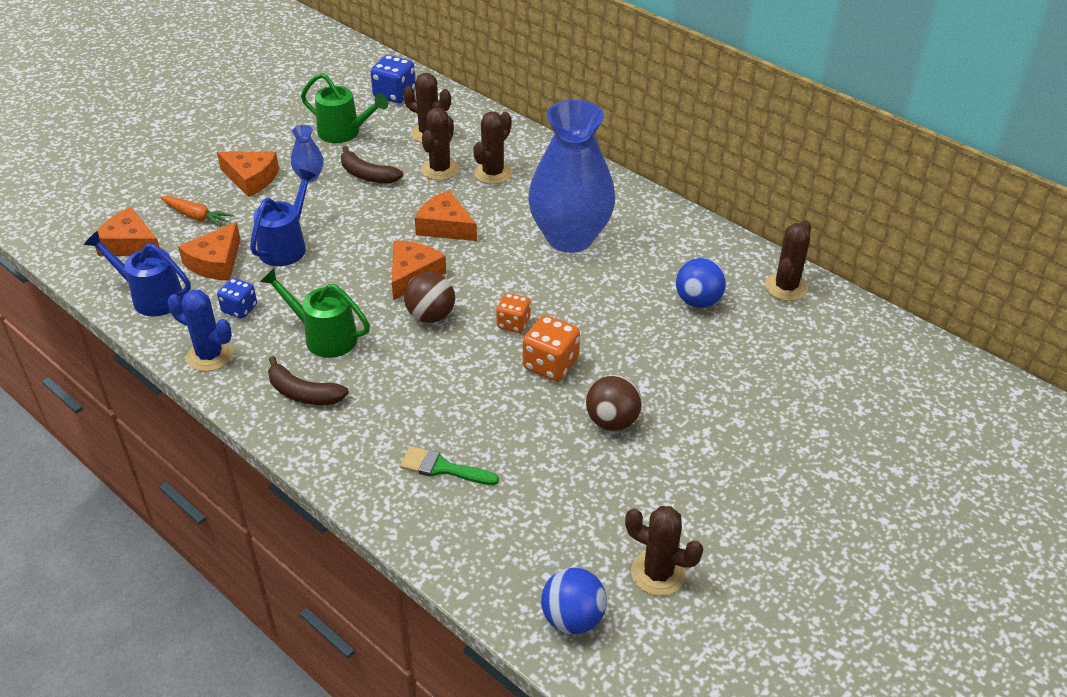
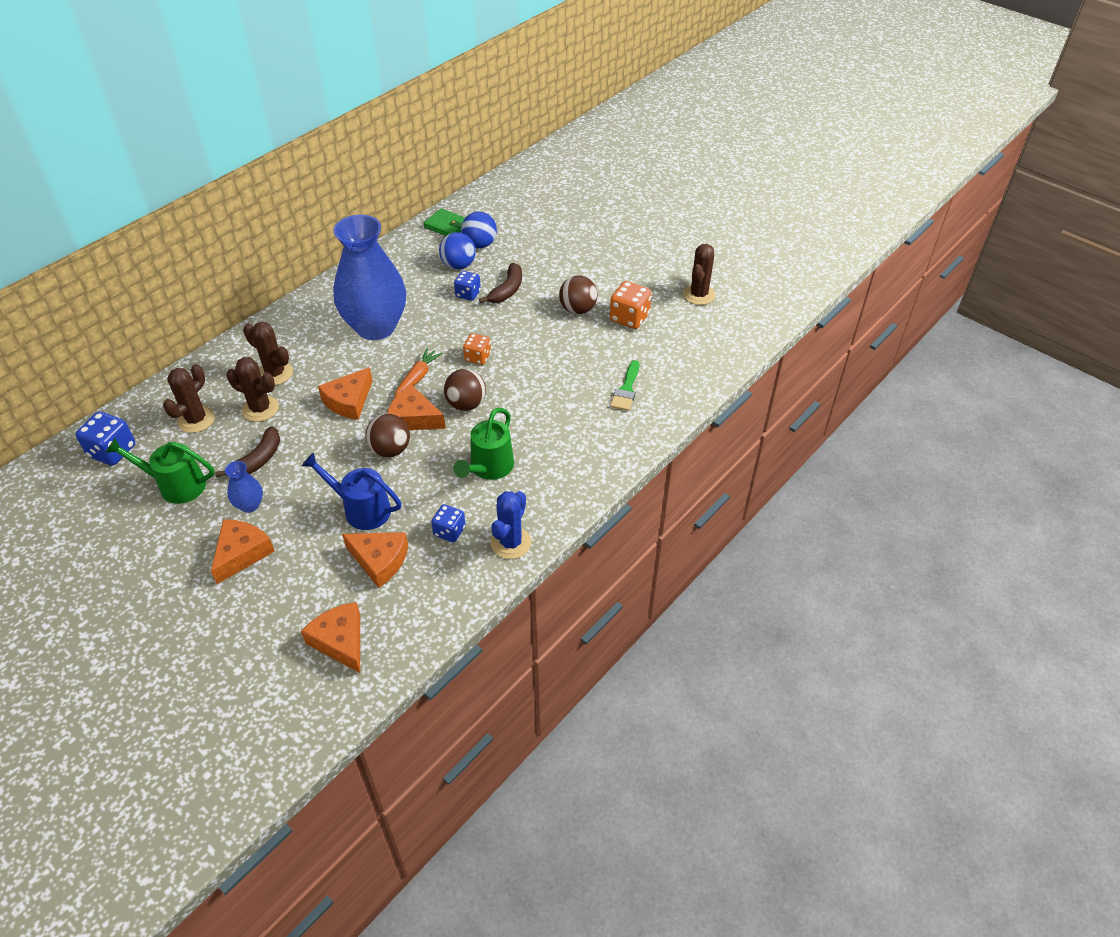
camera: 90 degrees left, 5 degrees up
(130, 244) = (340, 641): orange cheese -> orange cheese turned 120 degrees clockwise
(151, 297) = (427, 604): blue watering can -> none
(196, 216) = (301, 590): orange carrot -> orange carrot (418, 377)
(303, 393) = (555, 473): brown banana -> brown banana (507, 290)
(344, 133) = (175, 485): green watering can -> green watering can turned 105 degrees counterclockwise
(366, 260) = (390, 450): none -> brown ball
(550, 364) = (523, 338): orange dice -> orange dice (629, 318)
(572, 618) = (737, 329): blue ball -> blue ball (480, 244)
(638, 311) = (468, 294): none -> blue dice
(786, 287) = (447, 226): brown cactus -> green wallet

